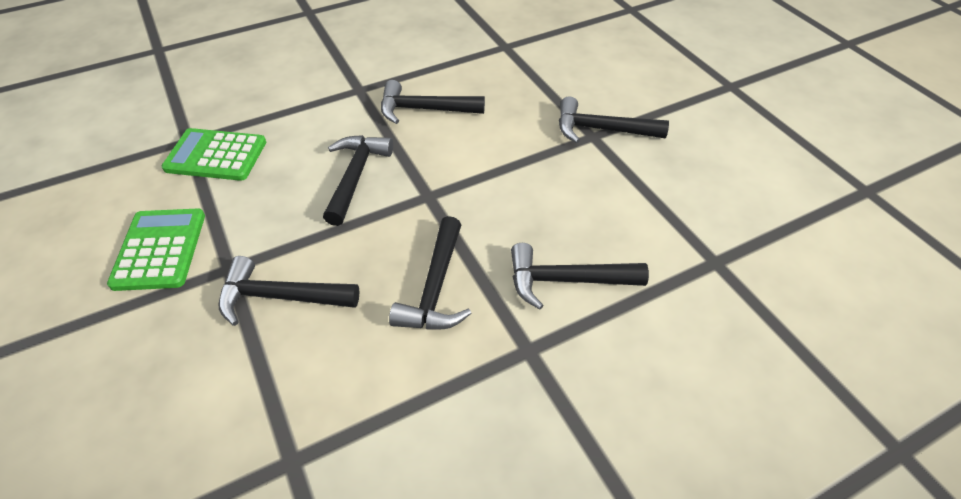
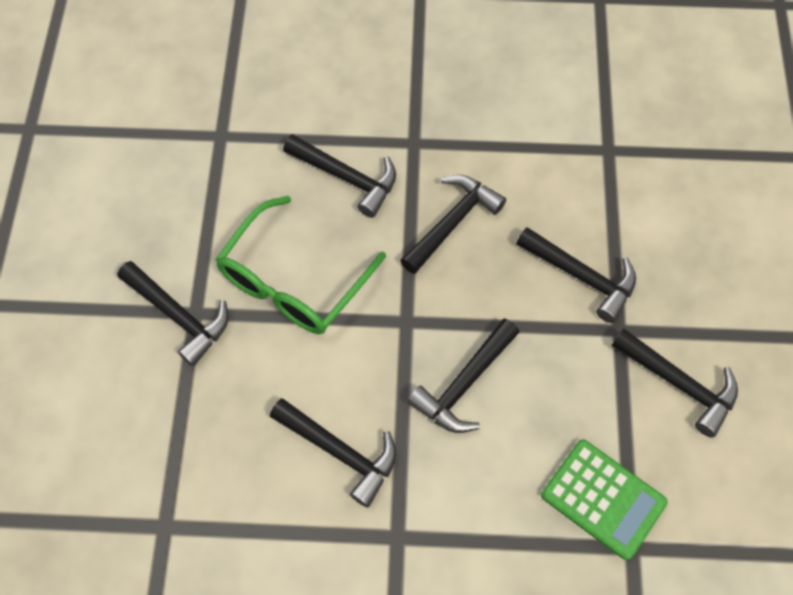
camera: 150 degrees left, 15 degrees up
(160, 249) = (679, 384): green calculator -> black hammer
(540, 183) = (293, 281): none -> green glasses

